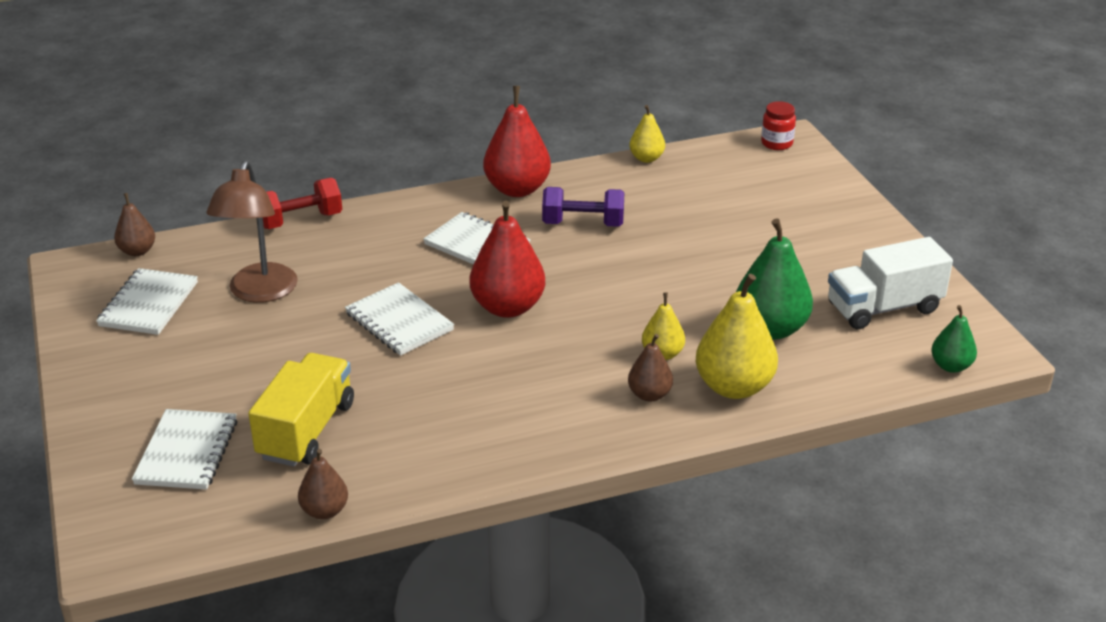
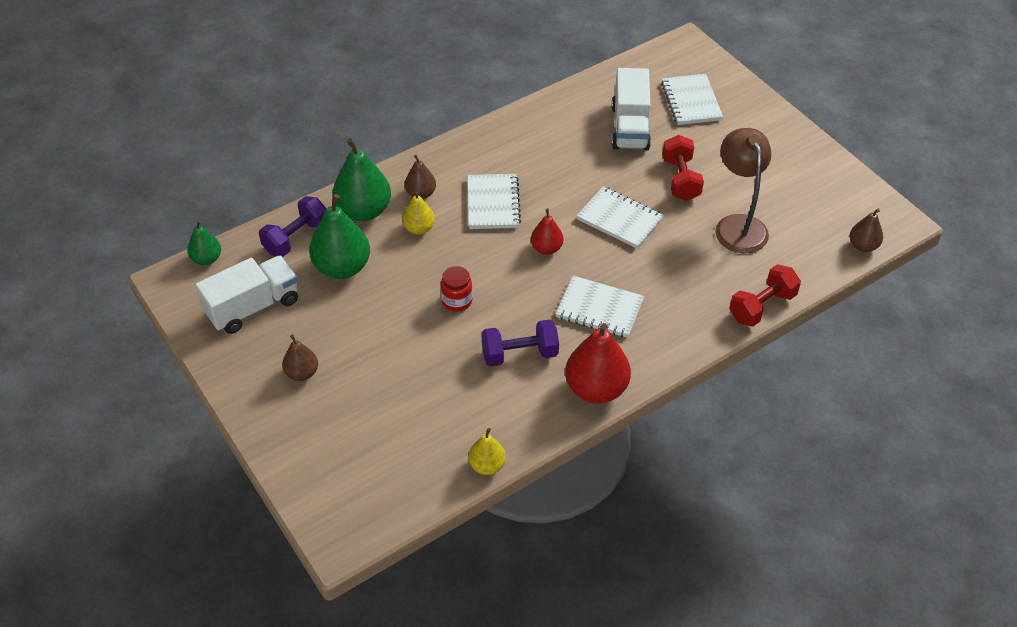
camera: 165 degrees right, 15 degrees up
(148, 304) = (809, 199): white notebook -> white notebook (493, 203)
(288, 352) = (680, 179): none -> red dumbbell
(306, 430) = (630, 127): yellow truck -> white truck
(324, 511) = (588, 84): brown pear -> brown pear (302, 373)
(507, 307) = (546, 248): red pear -> red pear, size x0.55
(734, 387) = (364, 211): yellow pear -> green pear
(776, 143) = (355, 524): red jar -> red jar (457, 301)
(830, 370) = (296, 238): none -> purple dumbbell

